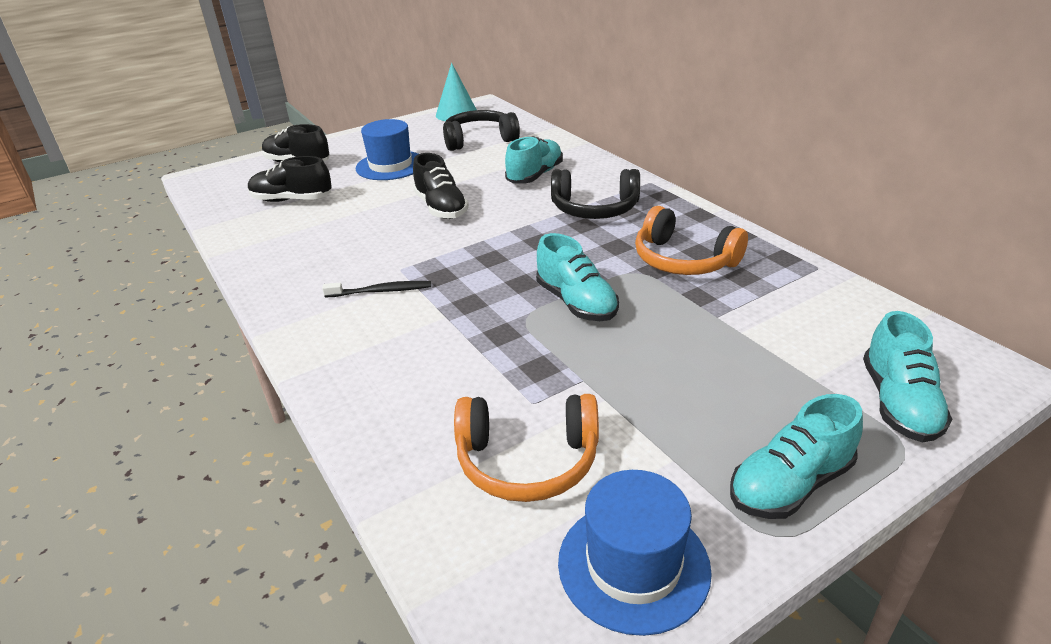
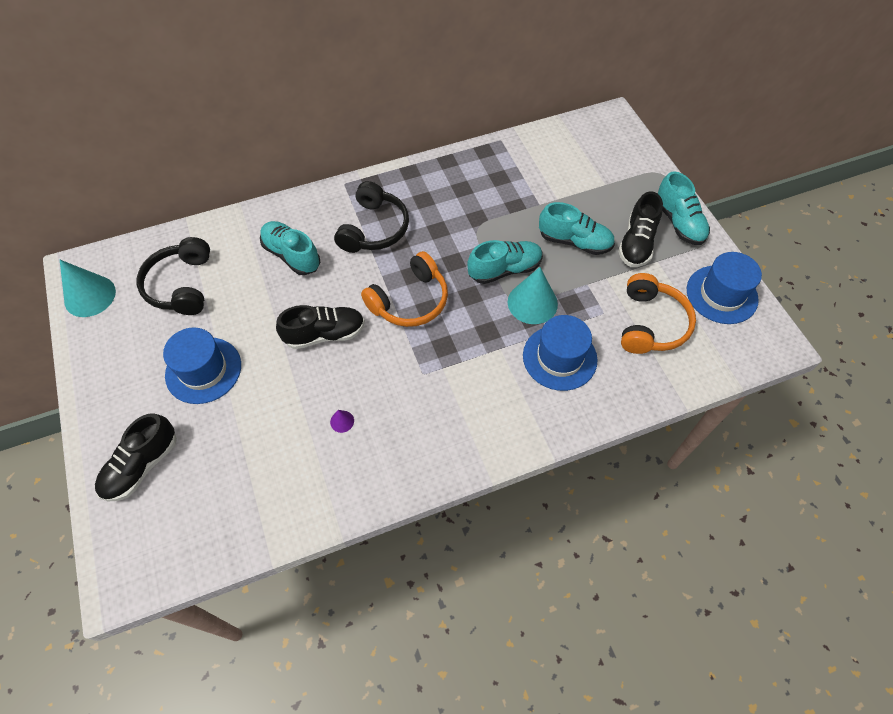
camera: 80 degrees left, 25 degrees up
(292, 200) = (244, 466): black shoe -> black shoe (636, 243)
(338, 234) = (342, 421): none -> purple cone
(380, 291) = (453, 389): black toothbrush -> none
(440, 367) = (559, 357): none -> blue hat
(528, 332) = (532, 303): none -> turquoise cone
(683, 260) = (469, 200): orange headphones -> orange headphones (410, 301)
(898, 403) = (629, 161): turquoise shoe -> turquoise shoe (574, 241)

